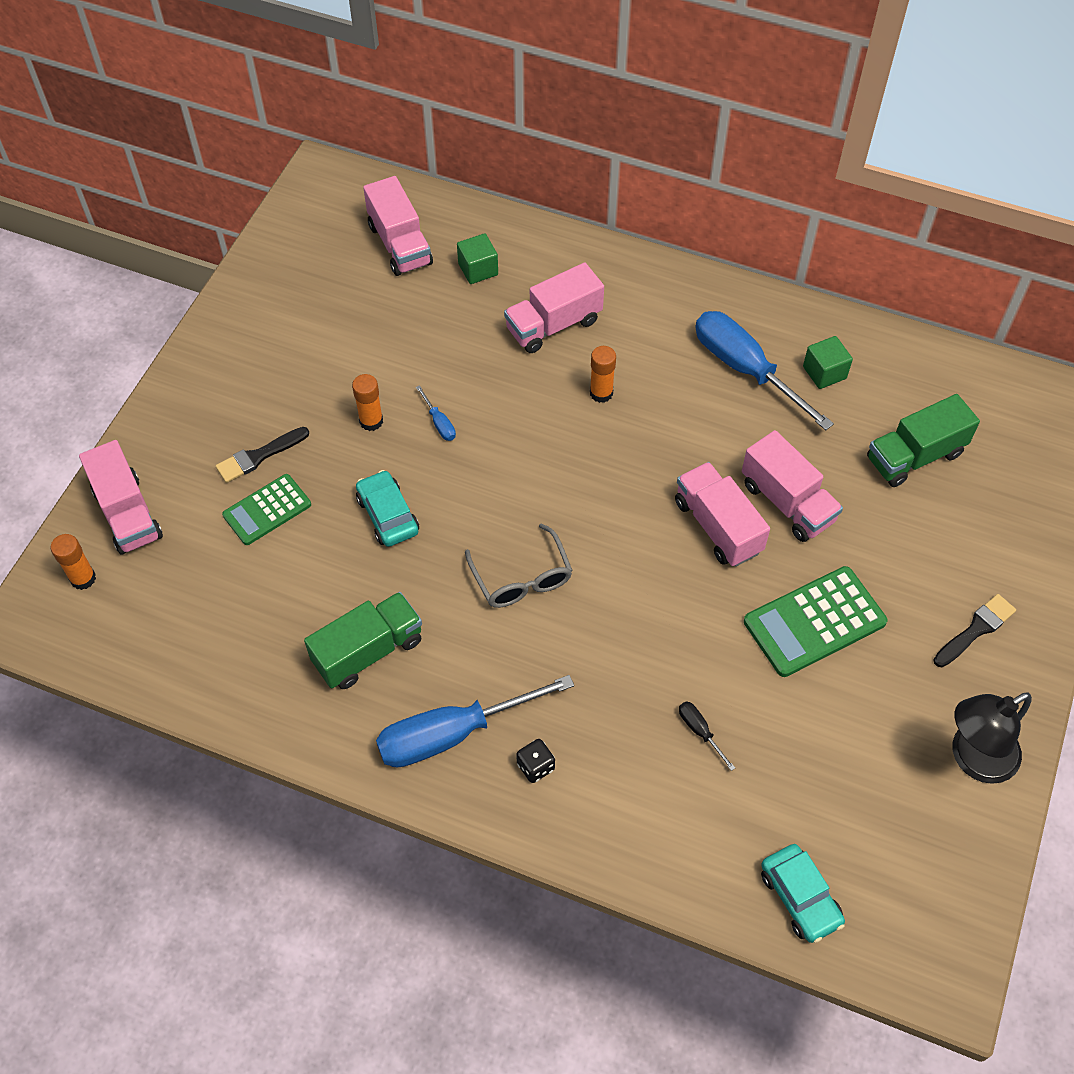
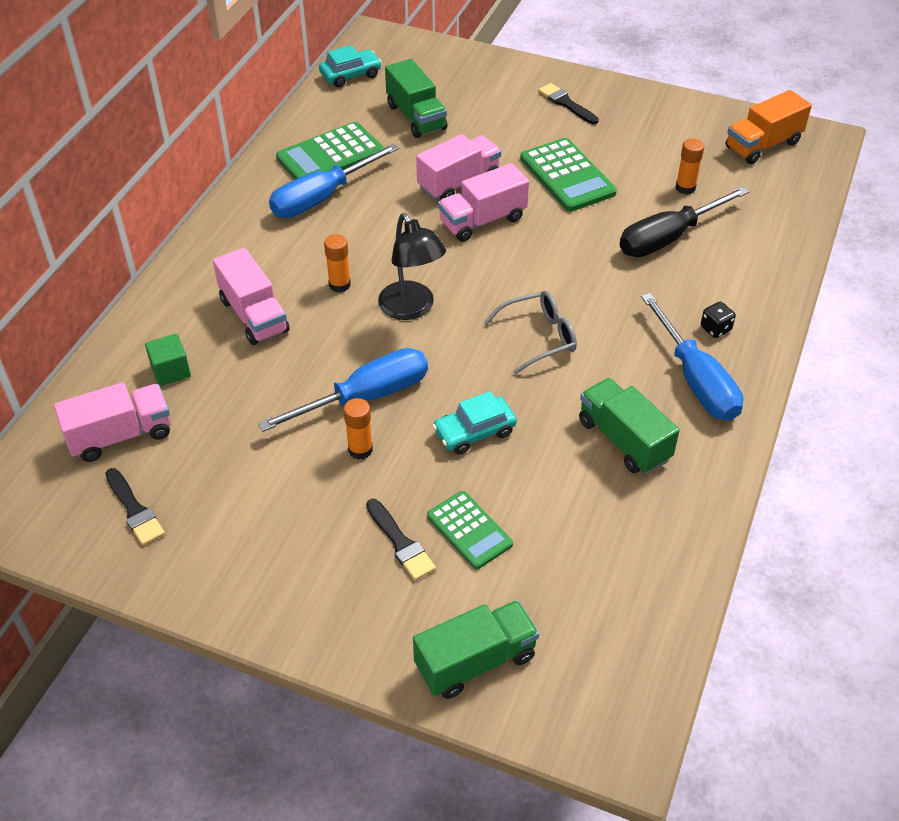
camera: 90 degrees left, 10 degrees down
(83, 578) = (562, 696): orange glue stick -> orange glue stick (685, 188)
(128, 514) = (475, 661): pink truck -> green truck
(315, 265) = (134, 510): none -> black brush
(439, 423) = (366, 397): blue screwdriver -> blue screwdriver, size x2.45
(700, 731) = (668, 238): black screwdriver -> black screwdriver, size x2.45
(800, 897) = (786, 196): turquoise car -> turquoise car (350, 75)
(824, 372) = (330, 155): green cube -> green calculator
(917, 884) = (763, 145): none -> orange truck
(973, 759) = (666, 114): black lamp -> black lamp (412, 309)

